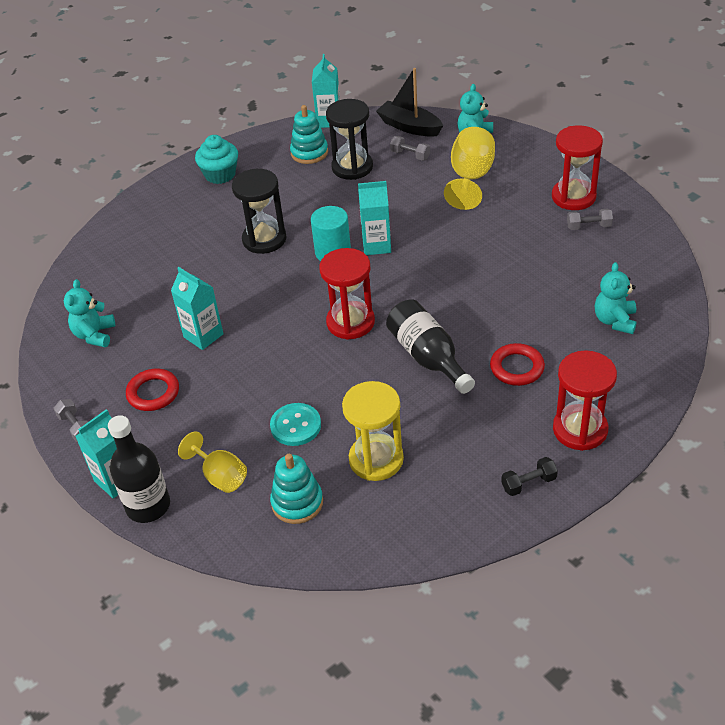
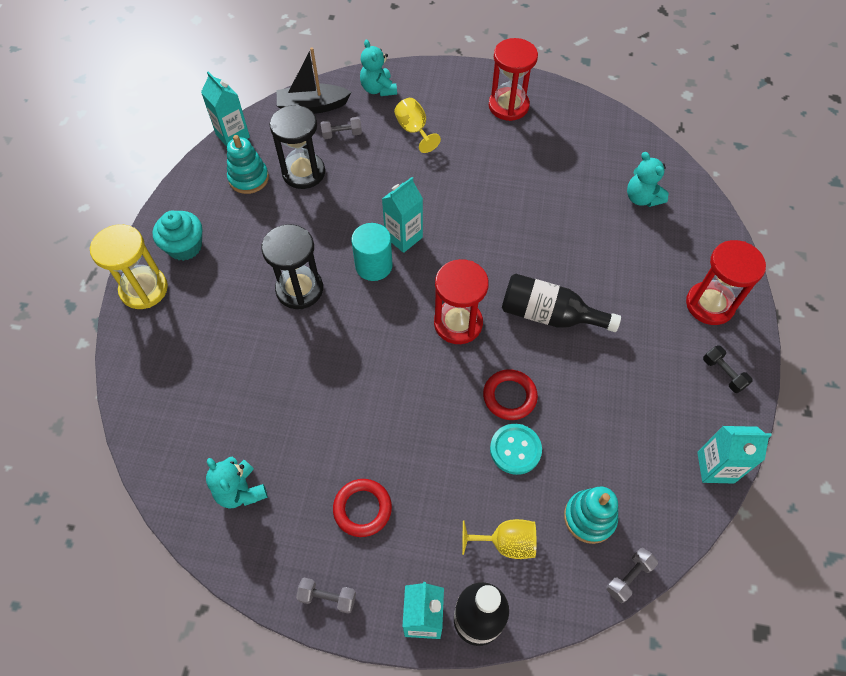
camera: 45 degrees left, 15 degrees up
(203, 336) = (346, 420): turquoise carton -> turquoise carton (715, 467)
(376, 459) = (605, 433): yellow hourglass -> yellow hourglass (144, 289)
(470, 178) = (414, 130): yellow goblet -> yellow goblet, size x0.65
(517, 368) = (619, 281): red ring -> red ring (509, 396)
(528, 483) = (723, 373): black dumbbell -> black dumbbell turned 60 degrees counterclockwise
(588, 226) = (545, 127): grey dumbbell -> grey dumbbell (628, 577)

